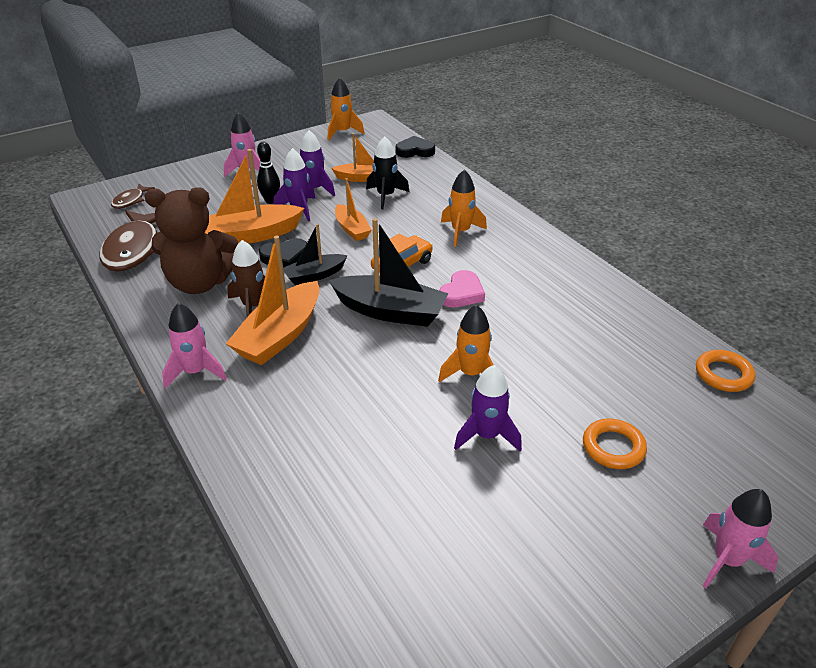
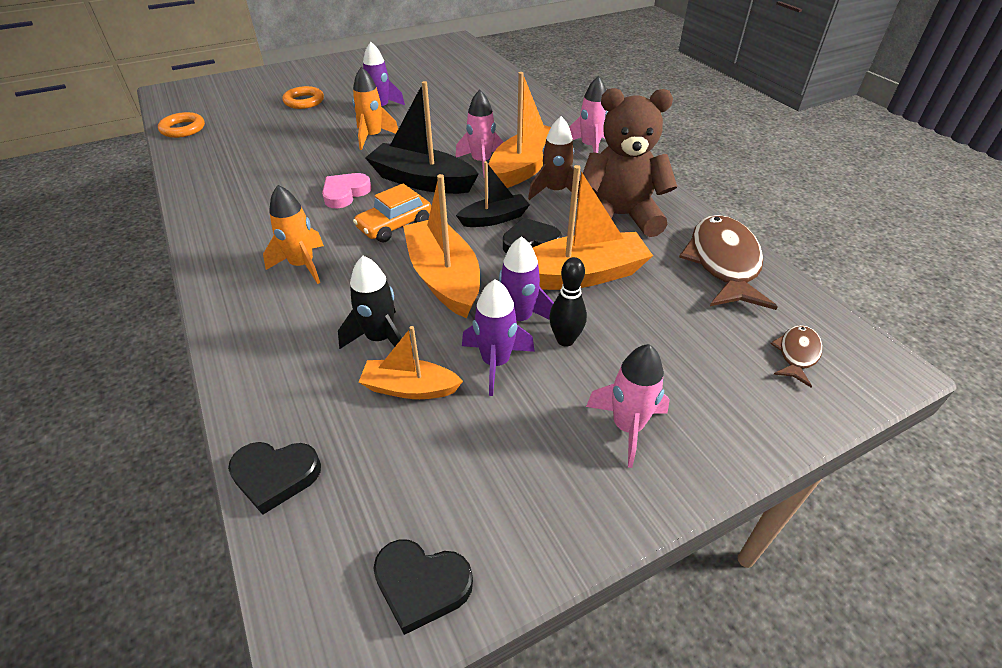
camera: 175 degrees left, 5 degrees up
(343, 132) = (421, 585): orange rocket -> black heart
(352, 229) = (444, 278): orange boat -> orange boat, size x1.70
(727, 560) = (287, 68): pink rocket -> pink rocket (481, 162)

